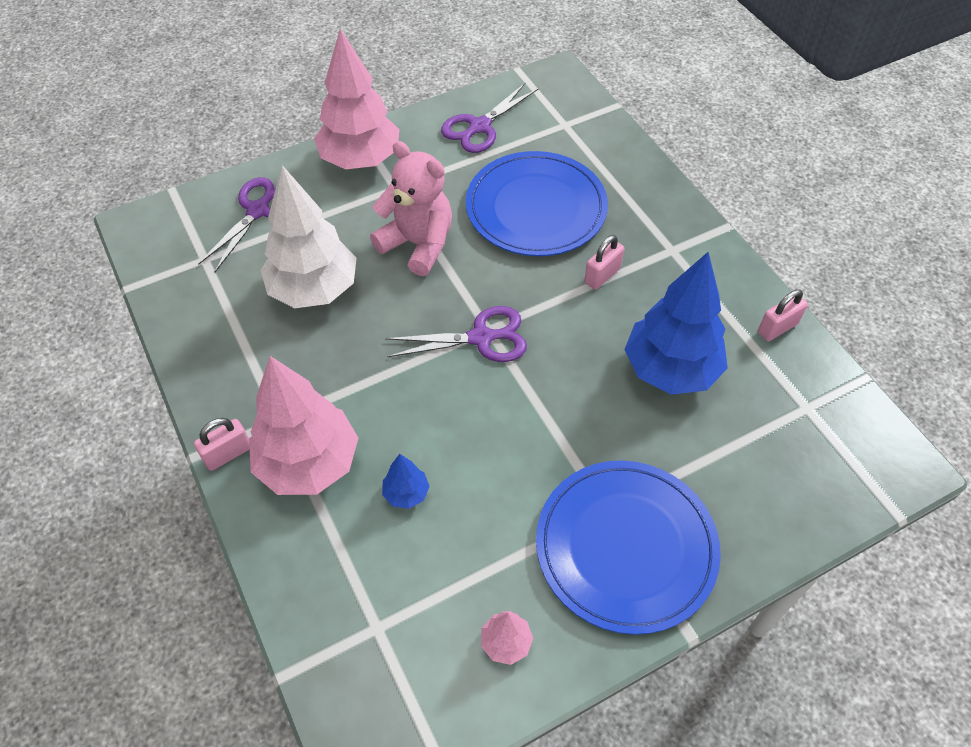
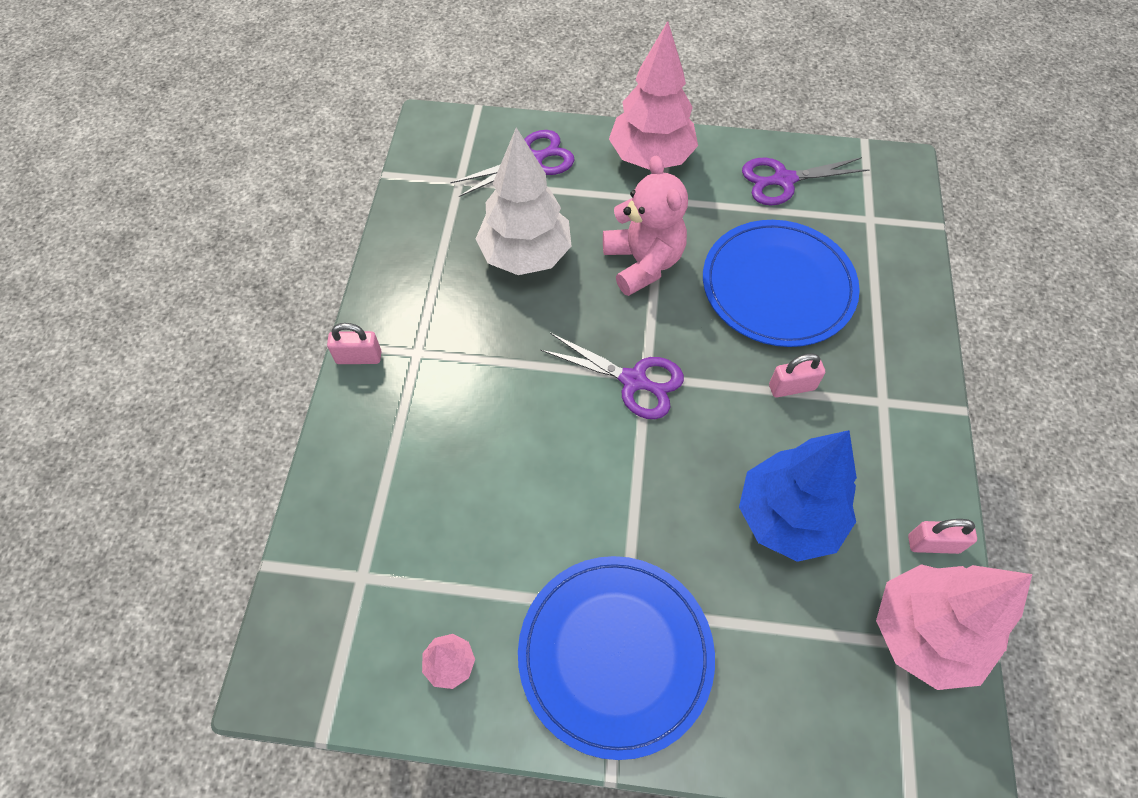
camera: 35 degrees right, 5 degrees up
(308, 463) = (411, 404): pink tree -> pink tree (923, 634)
(406, 493) = (468, 480): blue tree -> none

